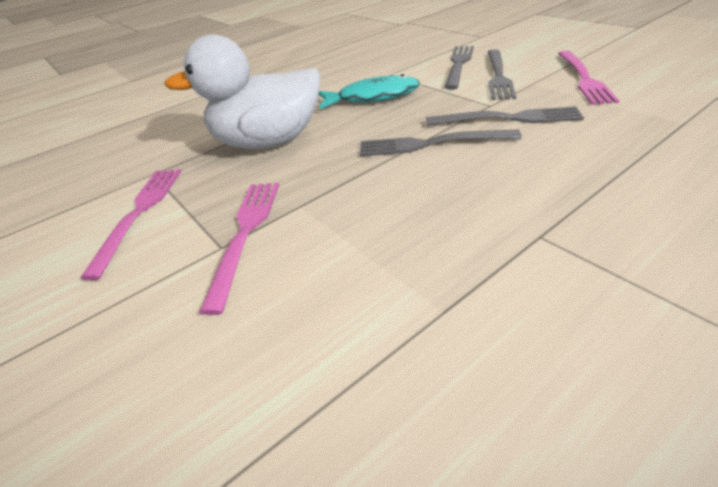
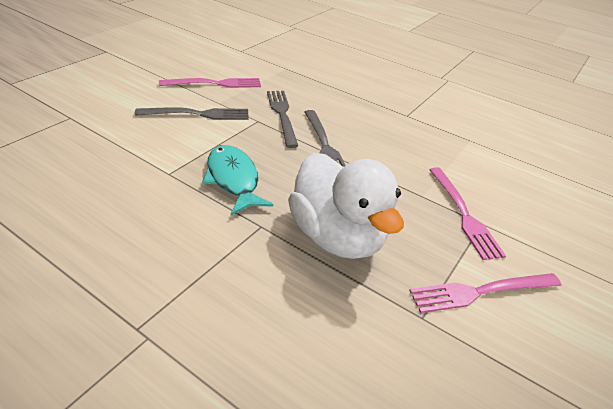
camera: 115 degrees left, 0 degrees up
(245, 233) = (464, 214): pink fork -> pink fork turned 90 degrees counterclockwise
(459, 64) = (158, 132): grey fork -> none

